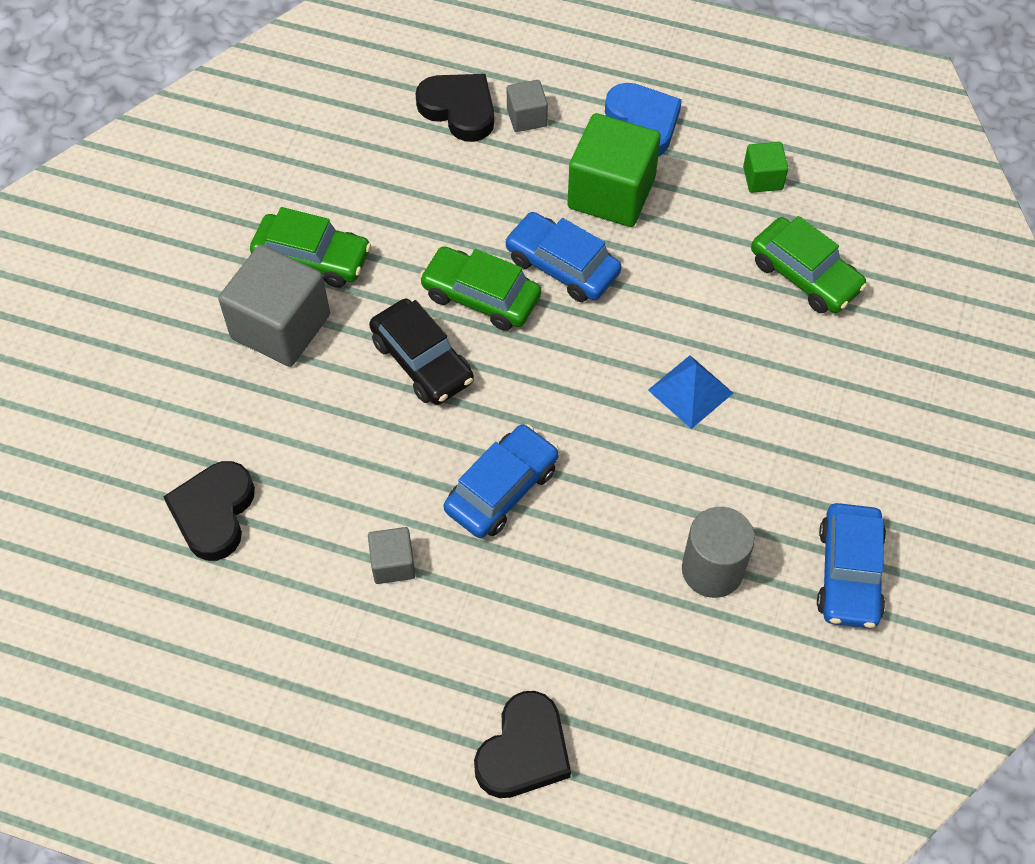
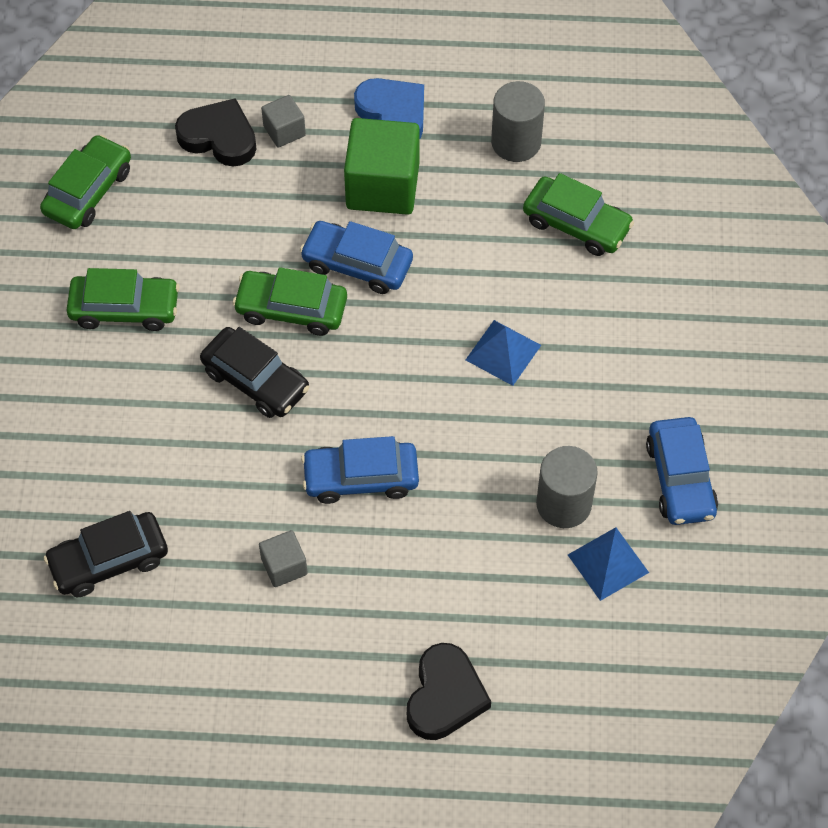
camera: 15 degrees left, 0 degrees up
(214, 513) = (109, 561): black heart -> black car
(280, 326) = (115, 379): grey cube -> none
(313, 135) = (88, 191): none -> green car
(501, 489) = (361, 478): blue car -> blue car turned 120 degrees counterclockwise
(744, 647) = (608, 563): none -> blue pyramid
(762, 178) = (516, 142): green cube -> grey cylinder

